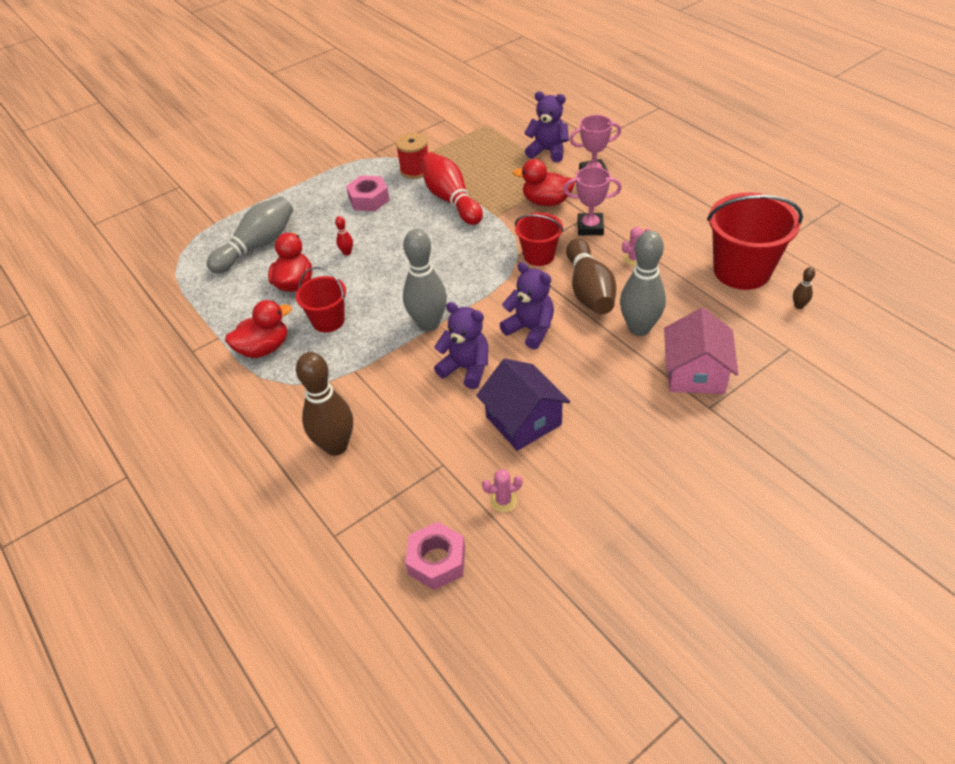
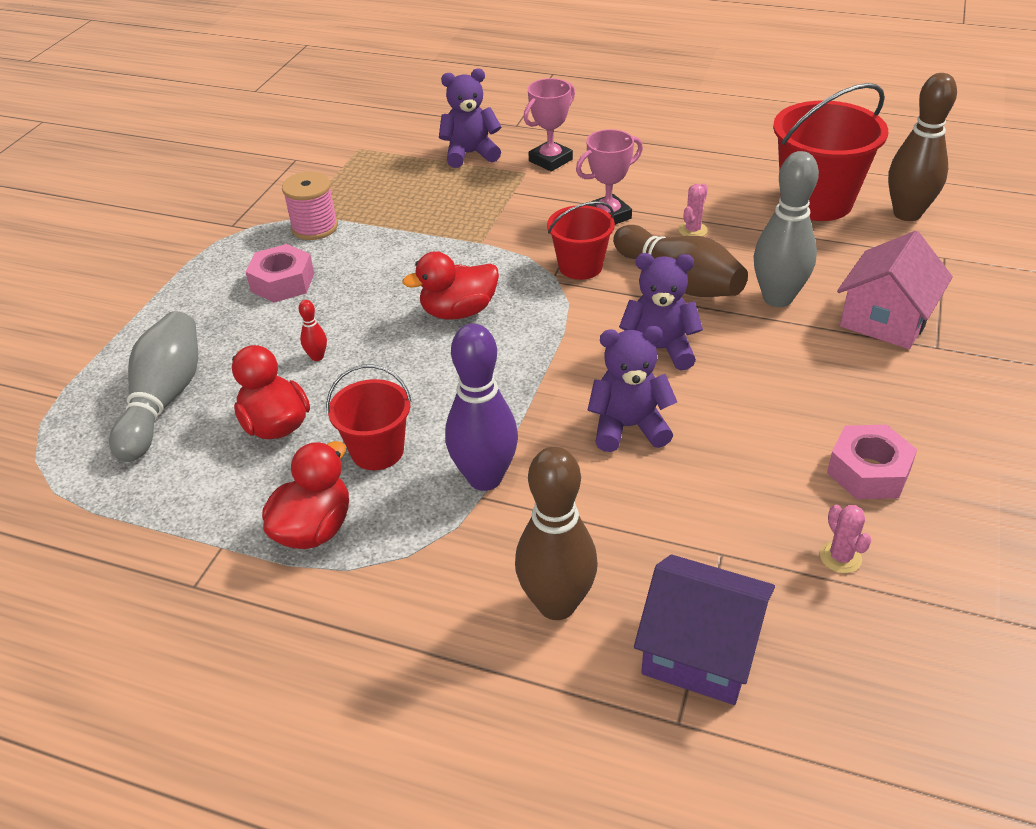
camera: 35 degrees left, 5 degrees down
(365, 361) = (485, 478): none -> purple bowling pin
(415, 170) = (314, 227): red spool -> pink spool
(428, 324) = (524, 396): grey bowling pin -> none
(436, 561) = (843, 675): pink nut -> pink nut (868, 472)
(451, 200) = (401, 244): red bowling pin -> none
(503, 501) = (840, 557): pink cactus -> pink cactus turned 60 degrees counterclockwise
(523, 420) = (762, 454): purple house -> purple house (701, 651)
(546, 201) = (526, 207): red duck -> red duck (458, 312)
(695, 373) = (885, 319): pink house -> pink house turned 60 degrees clockwise
(799, 306) = (907, 214): brown bowling pin -> brown bowling pin, size x2.39

